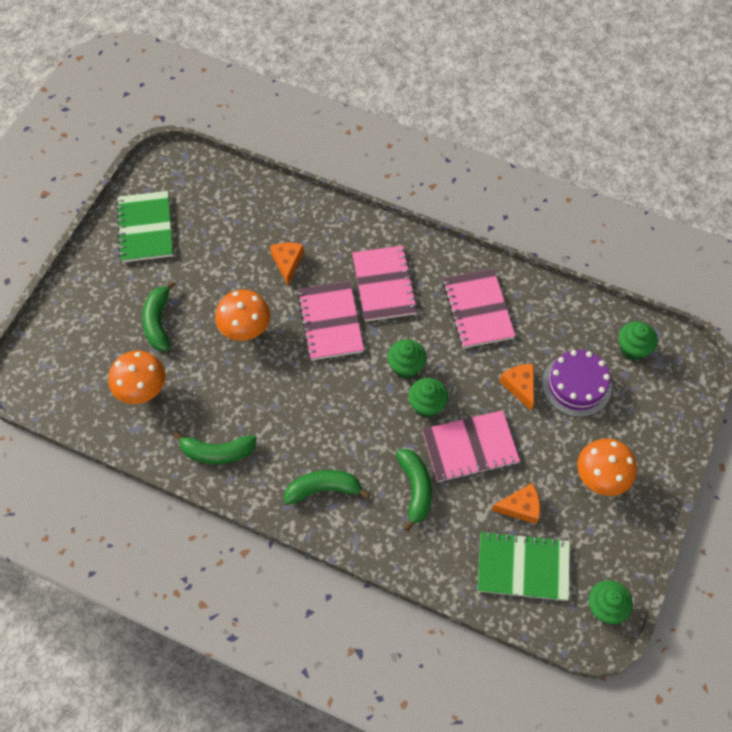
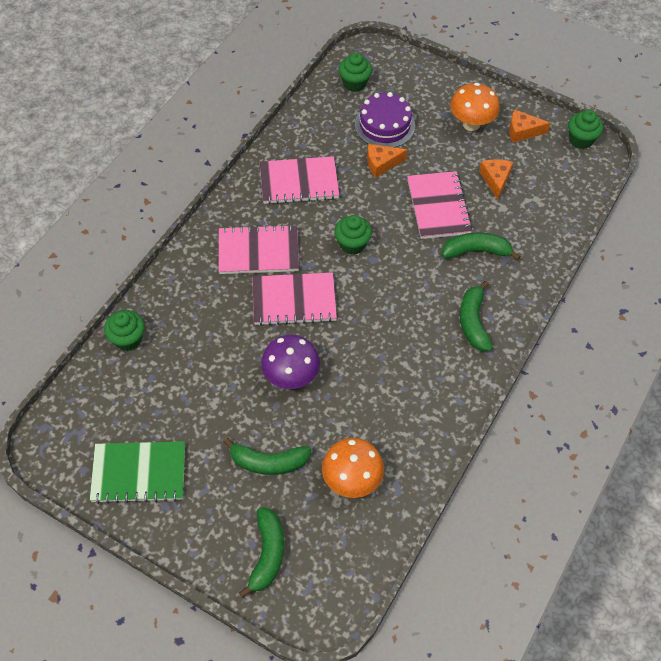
camera: 85 degrees left, 5 degrees down
(217, 452) = (429, 410): green banana -> green banana (267, 554)
(245, 329) = (291, 377): orange mushroom -> purple mushroom
(287, 263) = (216, 333): orange cheese -> orange cheese (522, 131)
(426, 405) = (394, 233): green cupcake -> green cupcake (128, 339)
(523, 567) = (548, 186): green notebook -> none

